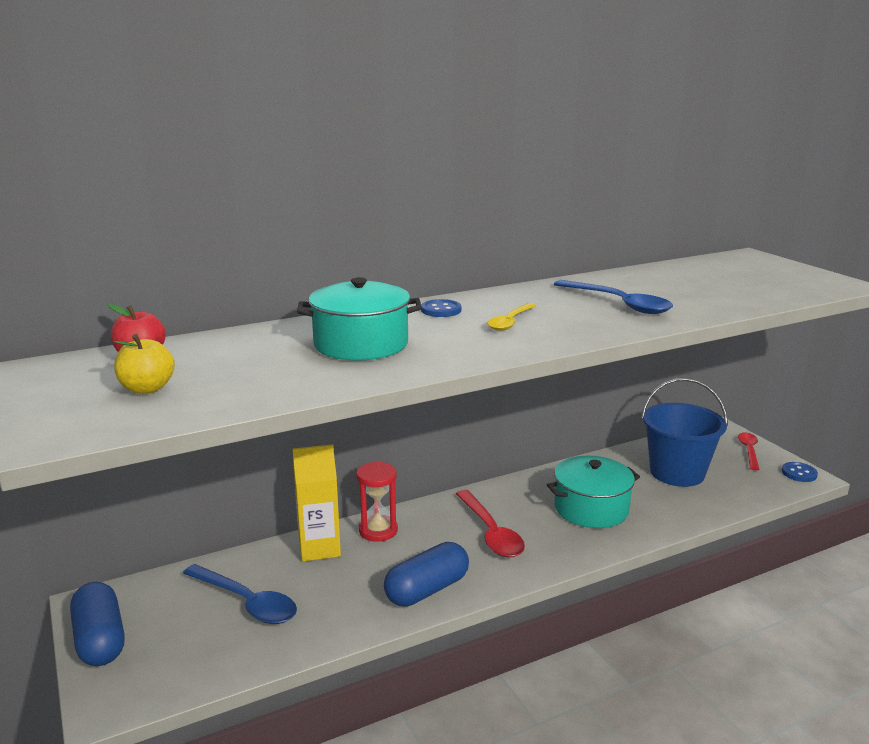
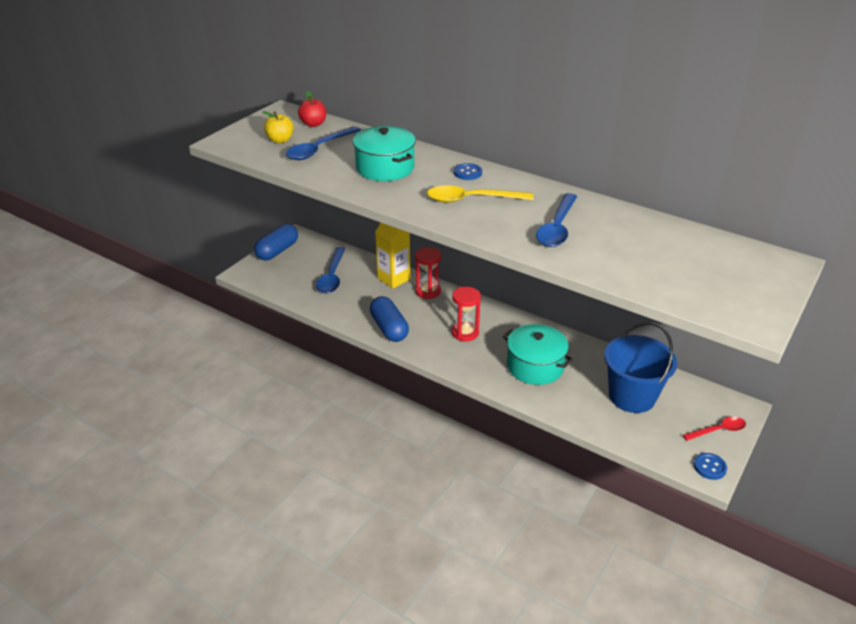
camera: 60 degrees right, 15 degrees up
(232, 369) = (319, 149): none -> blue spoon
(427, 590) = (389, 328): blue capsule -> blue capsule turned 45 degrees clockwise
(491, 533) = (465, 333): red spoon -> red hourglass
(510, 322) = (471, 199): yellow spoon -> yellow spoon, size x1.57

